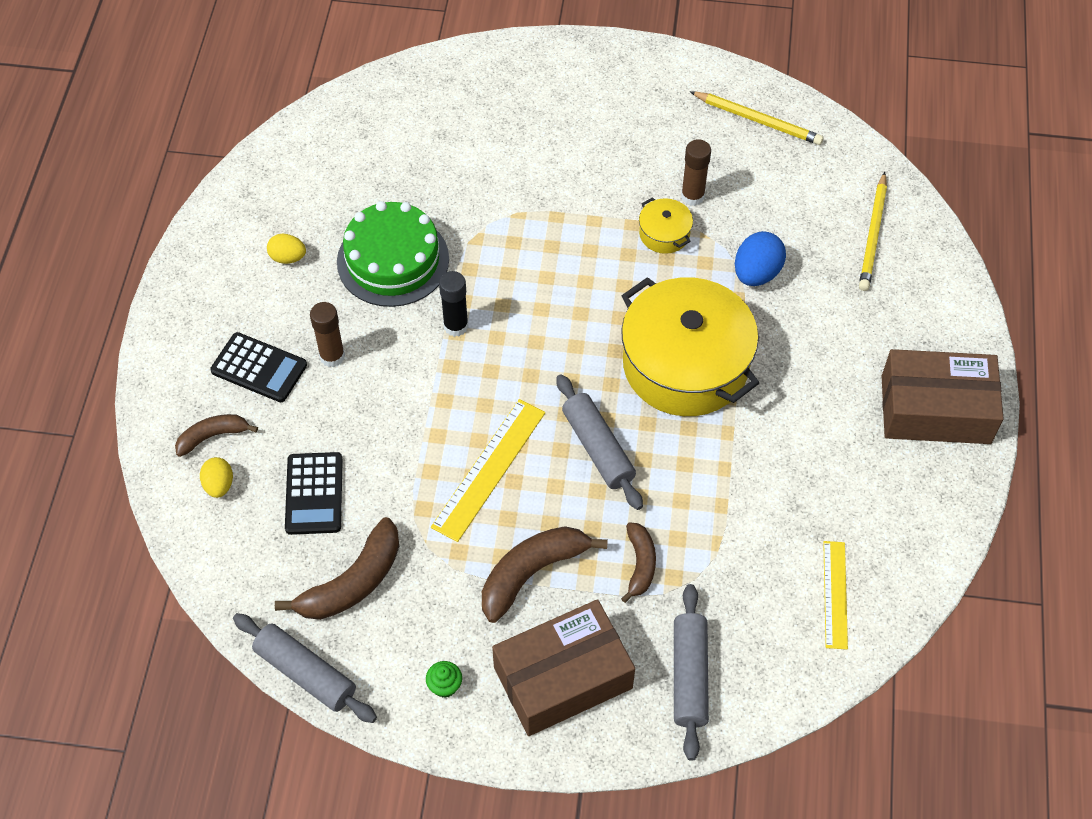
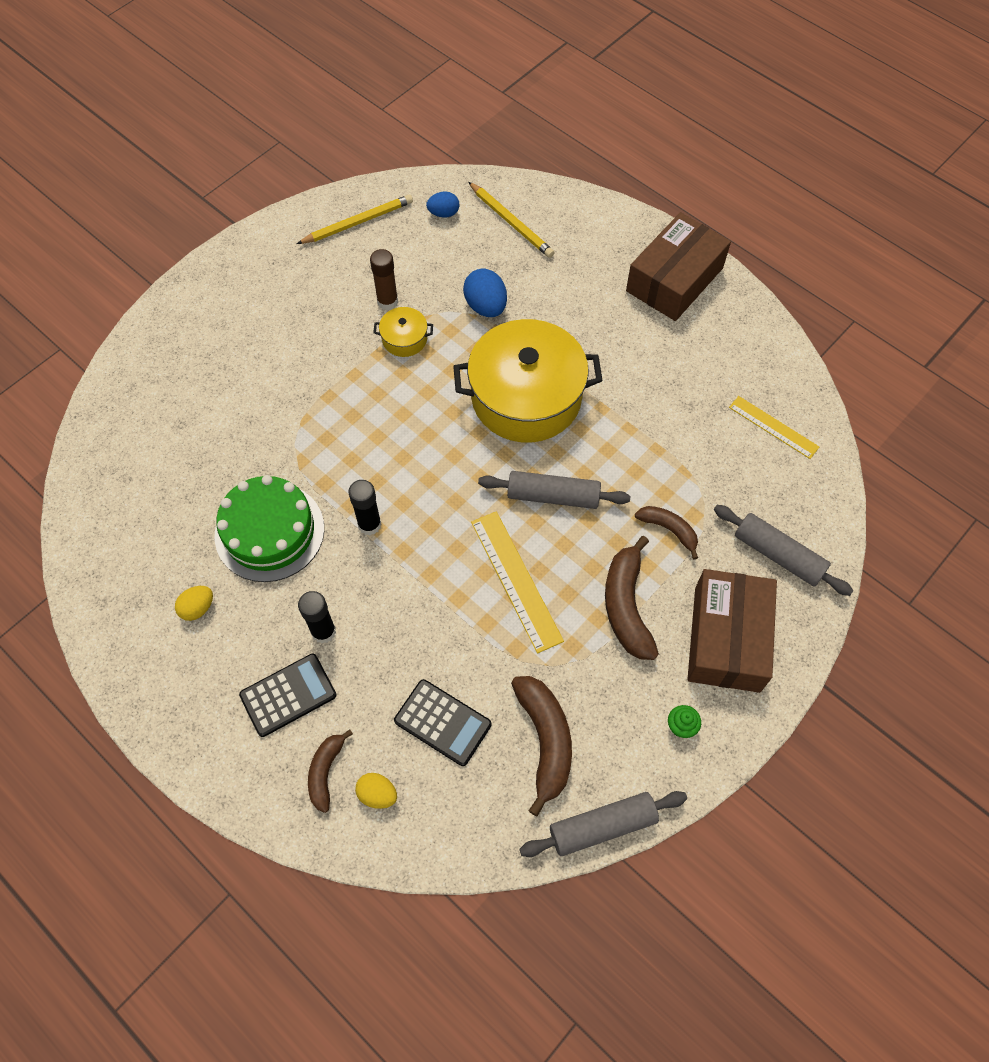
camera: 55 degrees left, 5 degrees up
(332, 356) = (323, 631): brown glue stick -> black glue stick
(831, 177) = (443, 213): none -> blue egg

